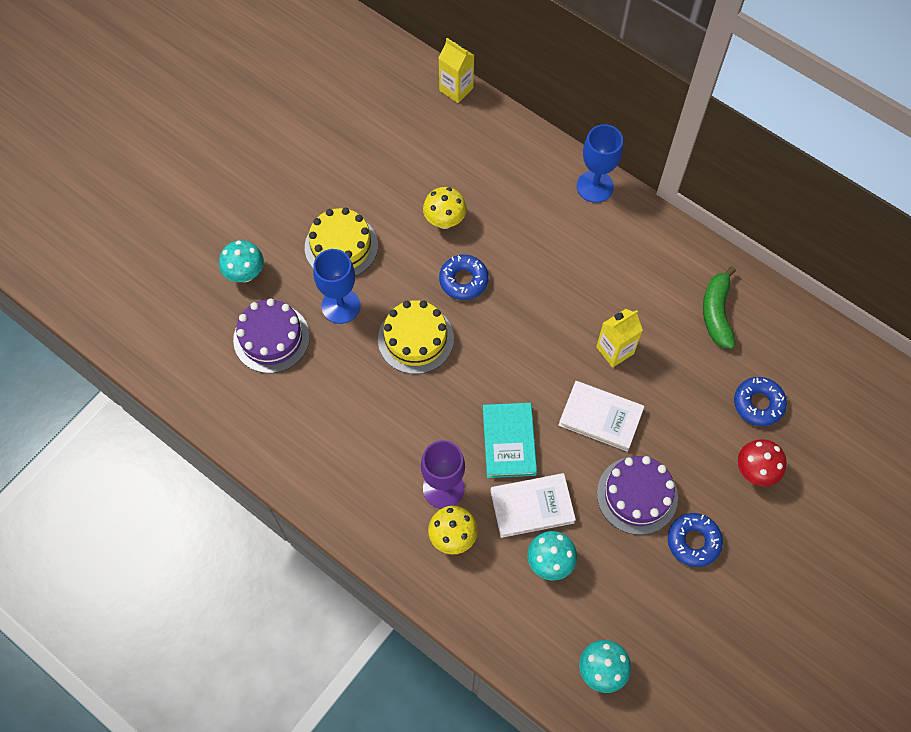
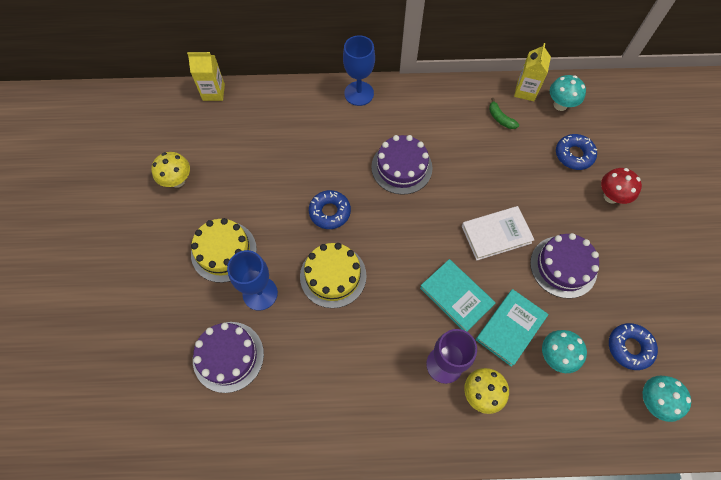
camera: 40 degrees left, 0 degrees up
(245, 274) = (167, 324): turquoise mushroom -> turquoise mushroom (560, 105)
(445, 221) = (282, 182): yellow mushroom -> yellow mushroom (177, 180)
(532, 506) = (510, 328): white book -> turquoise book
(569, 288) = (401, 167): none -> purple cake
(615, 350) = (465, 185): yellow carton -> yellow carton (525, 91)
(693, 541) = (621, 268): blue donut -> blue donut (629, 347)
(716, 313) = (500, 118): green banana -> green banana, size x0.59

